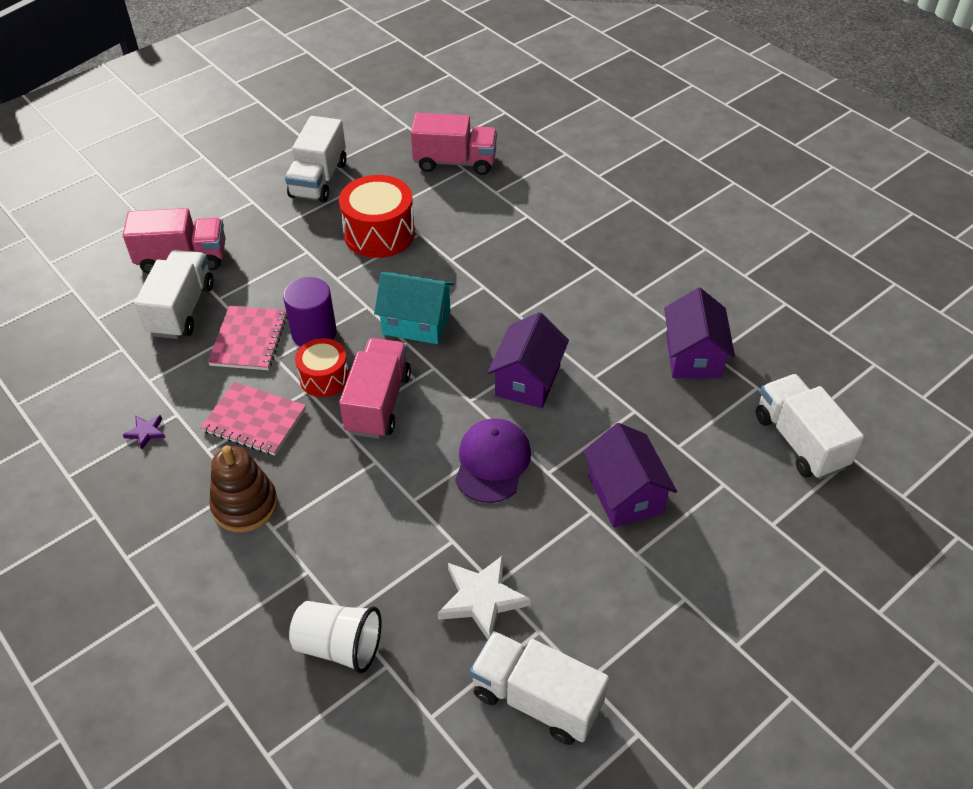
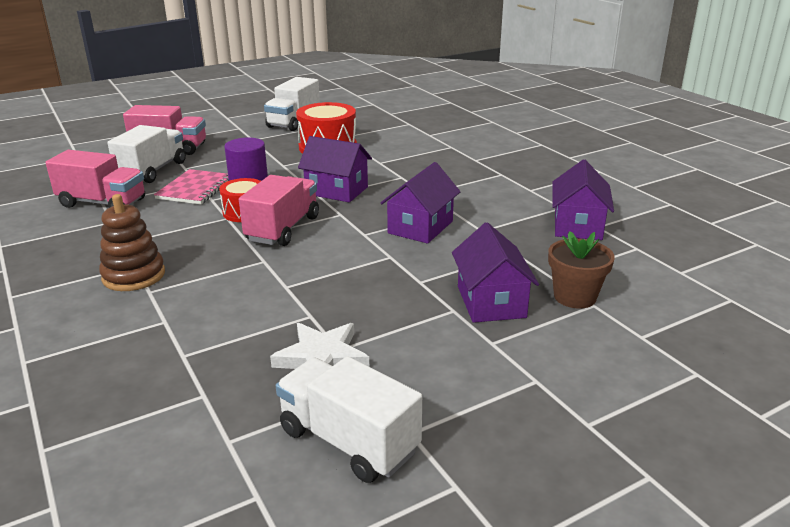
camera: 10 degrees right, 20 degrees down
(146, 432) = (80, 228): purple star -> none
(254, 420) = (173, 229): pink notebook -> none
(339, 646) = (164, 375): white cup -> none
(416, 323) = (336, 190): turquoise house -> purple house
(455, 162) = (402, 120): pink truck -> pink truck (102, 203)
(492, 462) = (369, 270): purple cap -> none
(704, 475) = (575, 297): none -> brown flower pot
(799, 441) = (676, 284): white truck -> none

